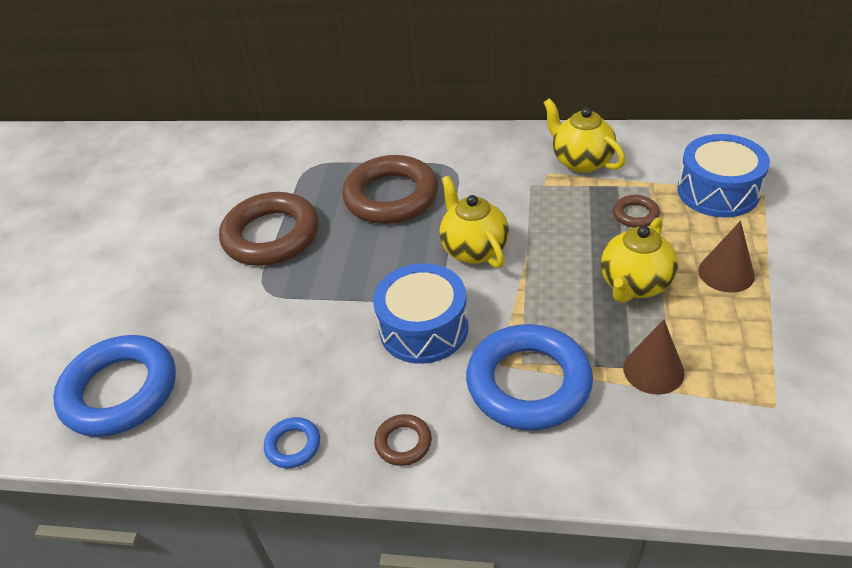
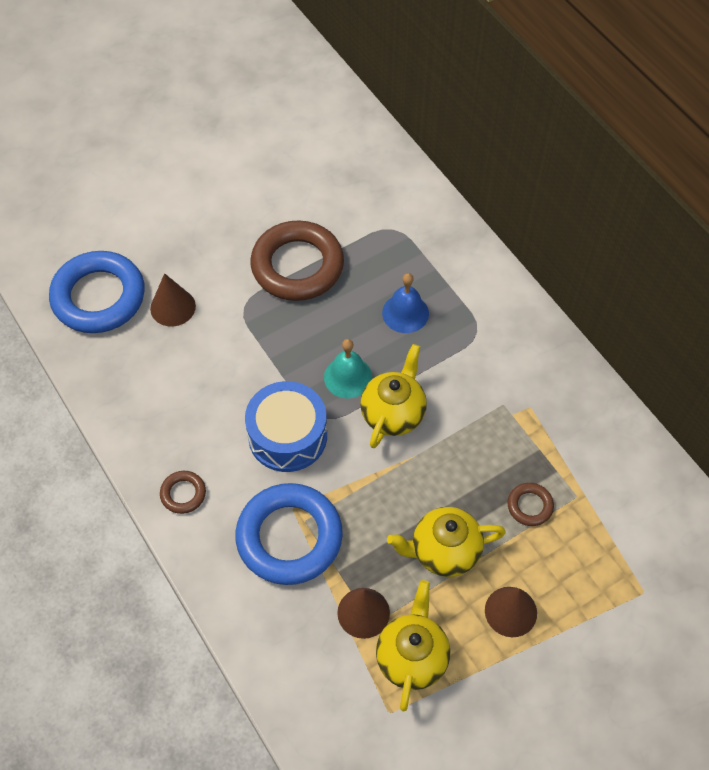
camera: 45 degrees right, 15 degrees up
(203, 339) = (173, 307): none -> brown cone
(293, 445) = (134, 431): blue ring -> none
(391, 196) = (405, 313): brown ring -> blue bell
(409, 259) = (348, 377): none -> turquoise bell
(581, 161) = (567, 423): yellow teapot -> yellow teapot (412, 657)
(718, 191) = (615, 554): blue drum -> none

